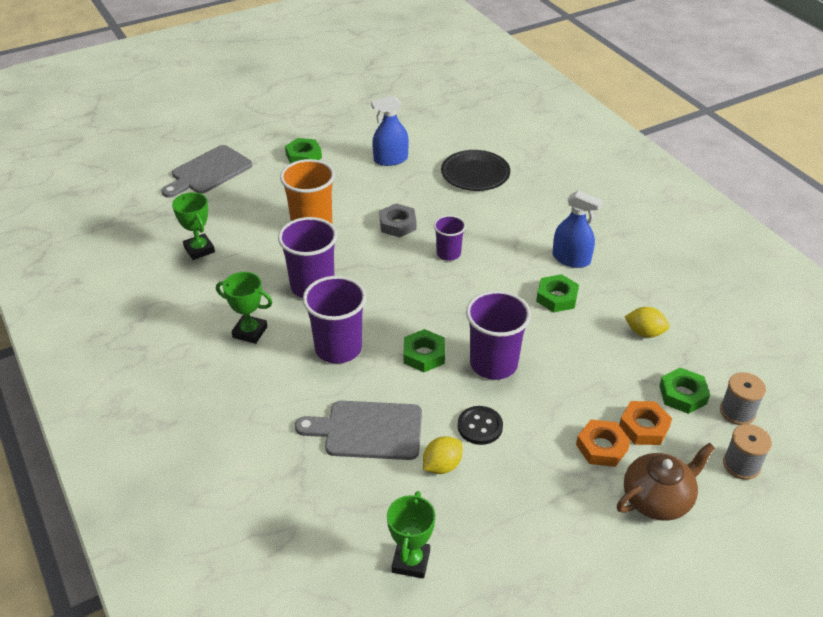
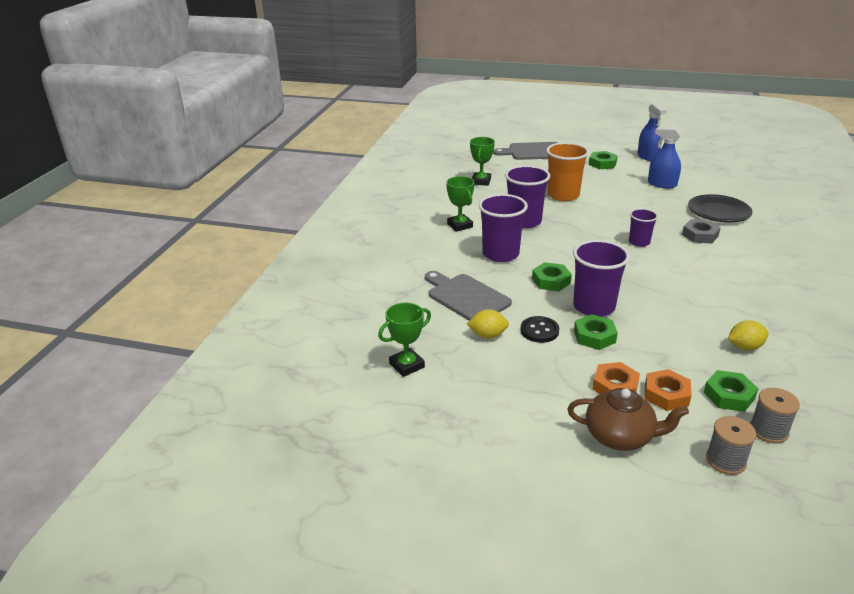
camera: 45 degrees right, 10 degrees down
(397, 224) = (622, 215): grey nut -> grey nut (700, 235)
(557, 297) = (693, 296): green nut -> green nut (594, 336)
(571, 259) = (736, 282): blue spray bottle -> blue spray bottle (647, 156)
(644, 333) = (744, 347): yellow lemon -> yellow lemon turned 75 degrees counterclockwise

